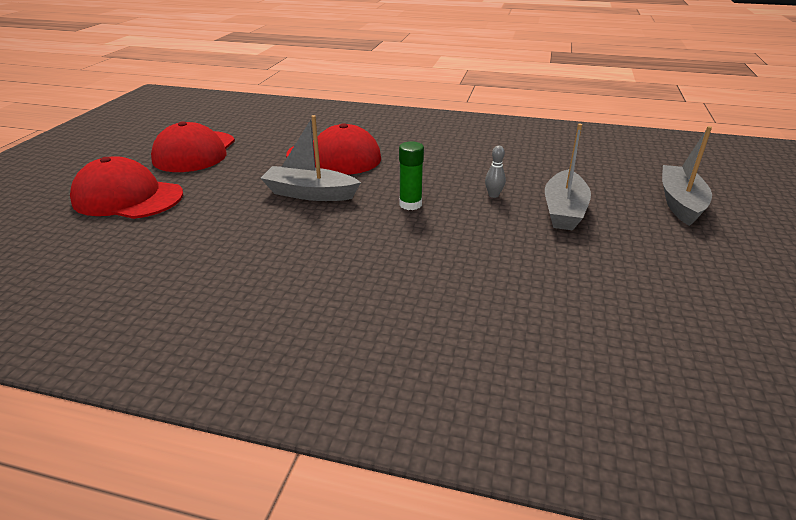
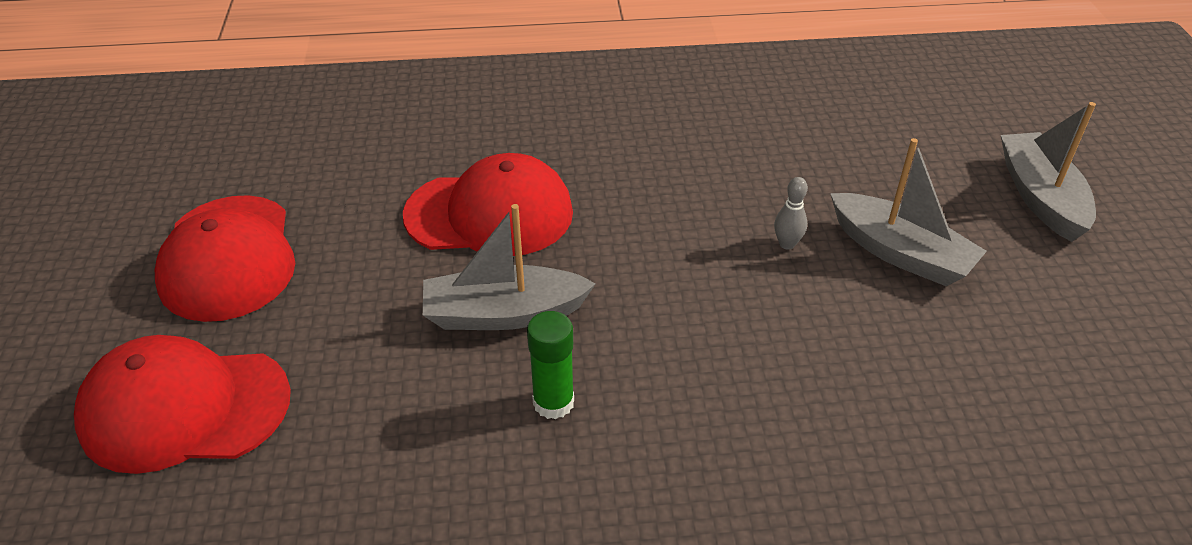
camera: 20 degrees left, 10 degrees up
(410, 204) = (677, 297): green glue stick -> green glue stick (553, 402)
(564, 210) = (900, 253): grey boat -> grey boat turned 45 degrees counterclockwise

